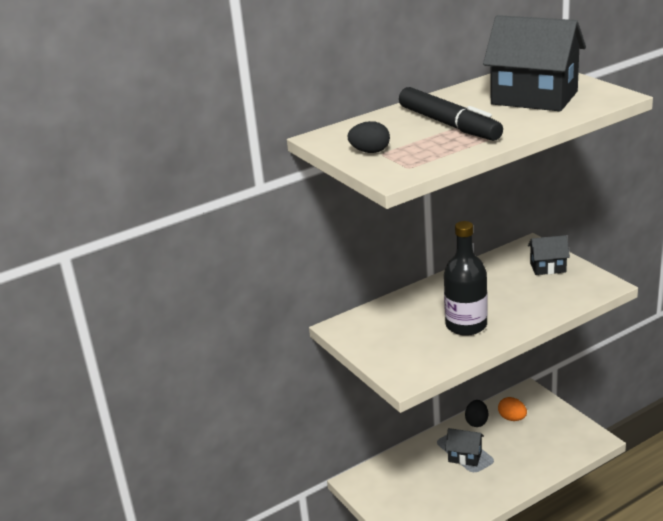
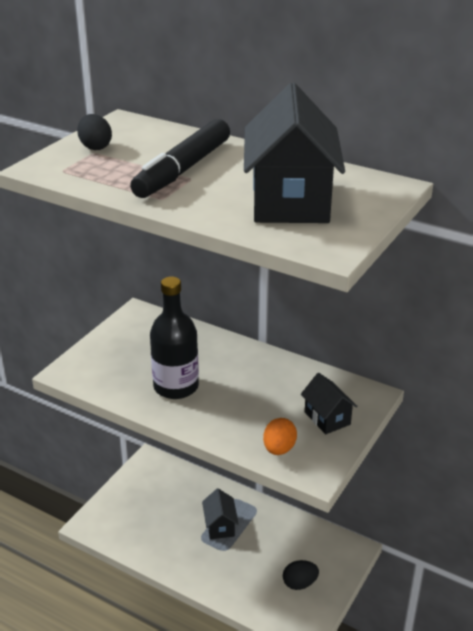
camera: 60 degrees right, 5 degrees up
(476, 422) = (278, 520): black egg -> black egg (299, 583)
(512, 418) = (300, 547): orange egg -> orange egg (279, 449)

